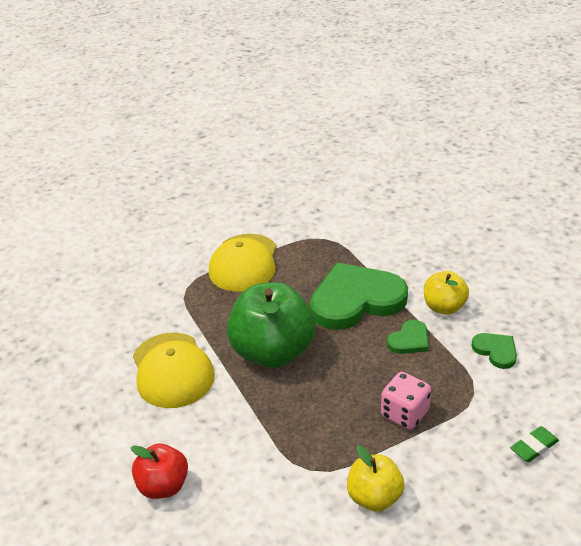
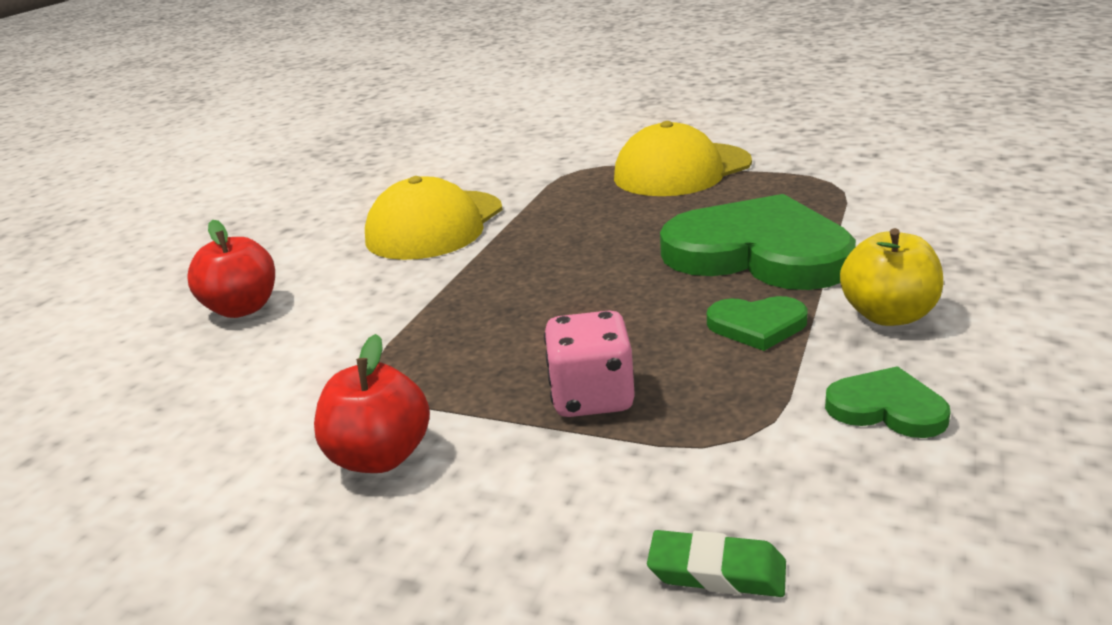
camera: 50 degrees right, 10 degrees down
(273, 352) = (558, 256): green apple -> none
(374, 497) = (380, 457): yellow apple -> red apple
(496, 351) = (887, 408): green heart -> green heart turned 75 degrees counterclockwise

